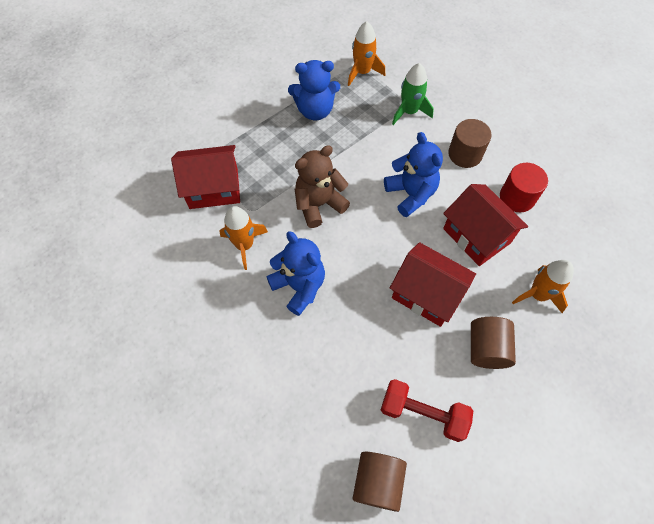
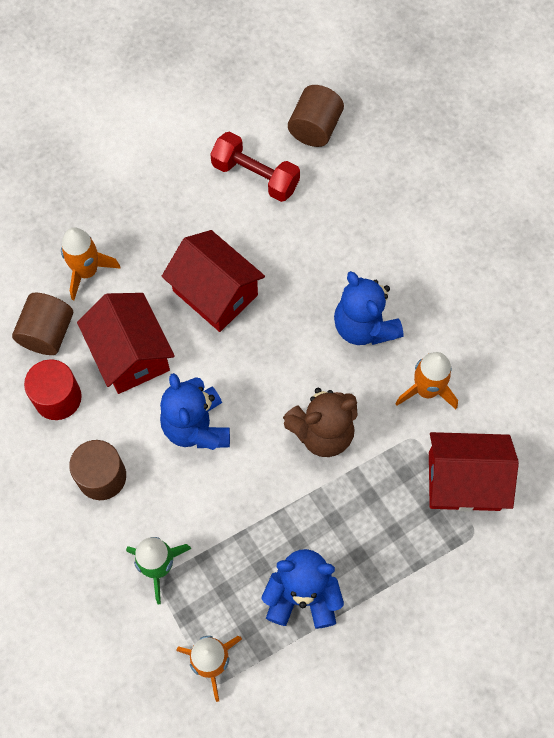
camera: 170 degrees left, 5 degrees up
(486, 349) = (168, 224): brown cylinder -> brown cylinder (47, 333)

